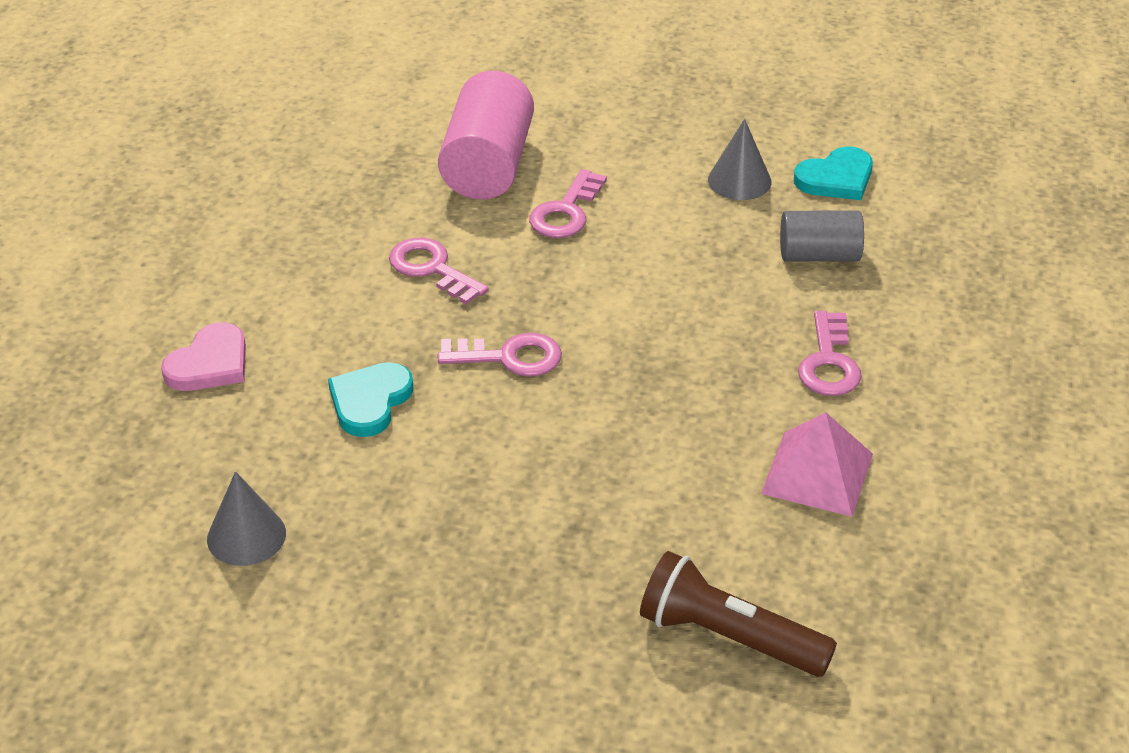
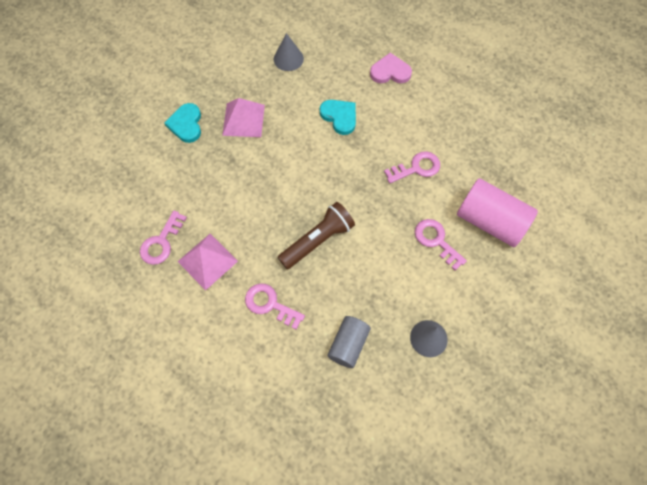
camera: 115 degrees right, 25 degrees up
(210, 363) = (390, 72): pink heart -> pink heart turned 120 degrees clockwise
(462, 548) = (243, 120): none -> pink pyramid
(509, 357) = (341, 175): pink key -> pink key (161, 242)
(729, 637) = (149, 186): brown flashlight -> brown flashlight (317, 240)
(836, 178) = (409, 392): turquoise heart -> turquoise heart (186, 124)

